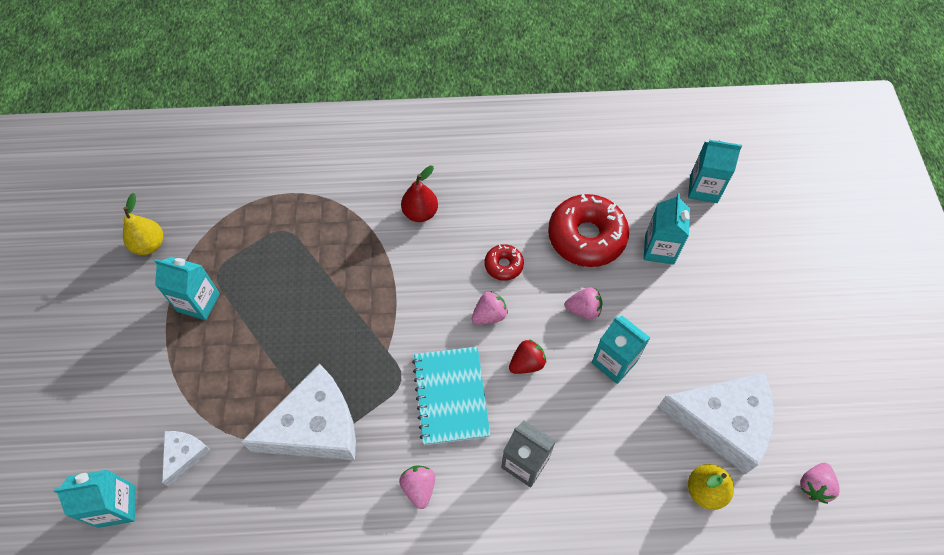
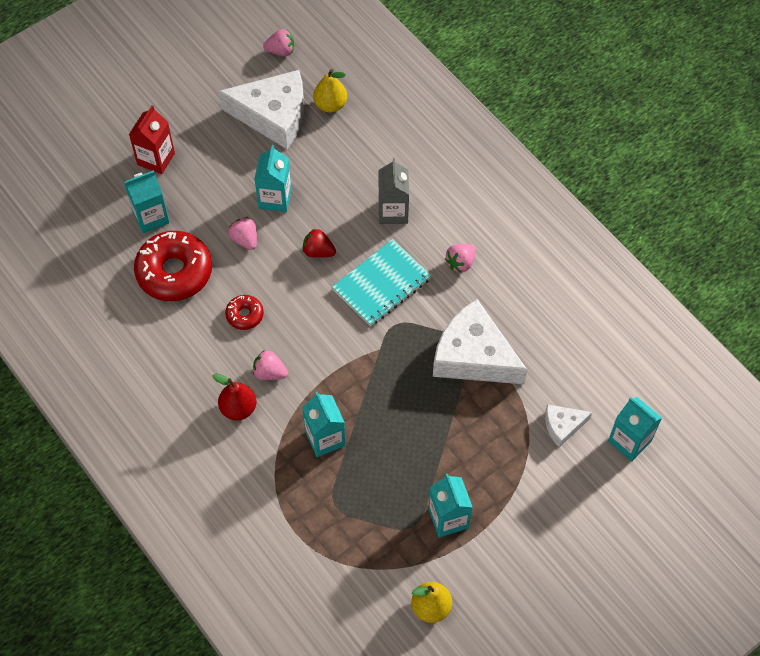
camera: 125 degrees left, 0 degrees up
(489, 315) = (297, 299): pink strawberry -> pink strawberry (269, 373)
(703, 189) = (65, 215): turquoise carton -> turquoise carton (325, 438)
(722, 422) = (273, 115): white cheese -> white cheese turned 120 degrees clockwise
(726, 287) = (156, 159): none -> red carton

